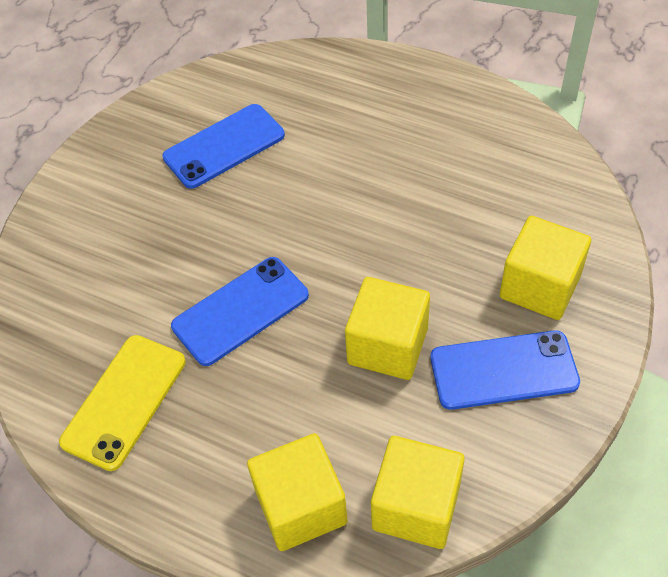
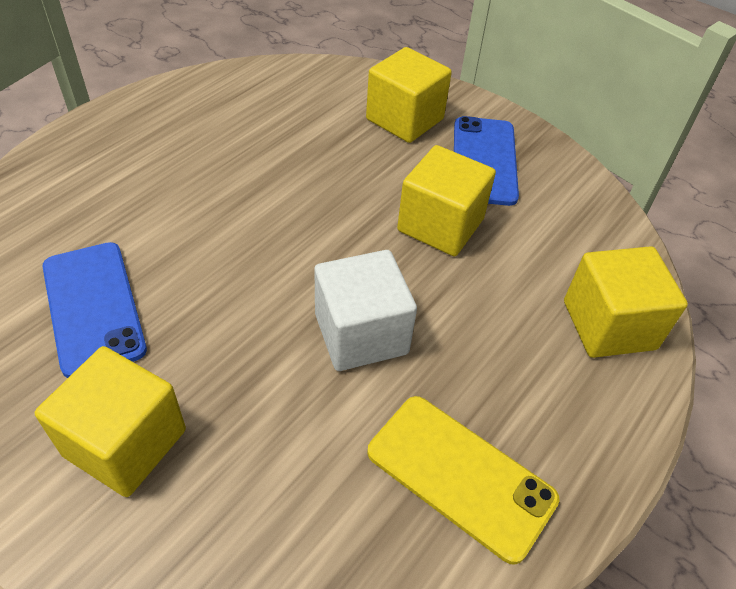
camera: 85 degrees left, 5 degrees down
(240, 311) = (361, 334): blue phone -> white cube
(416, 506) = (610, 244): yellow cube -> yellow cube (125, 442)

